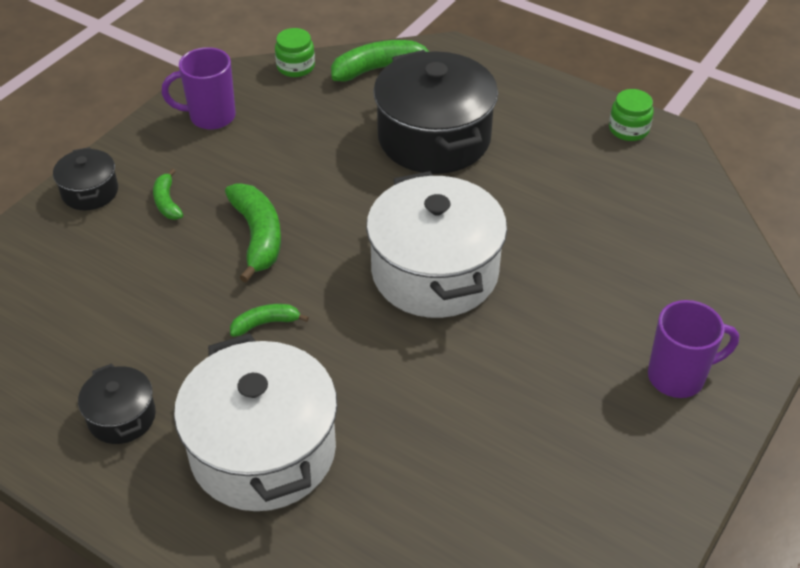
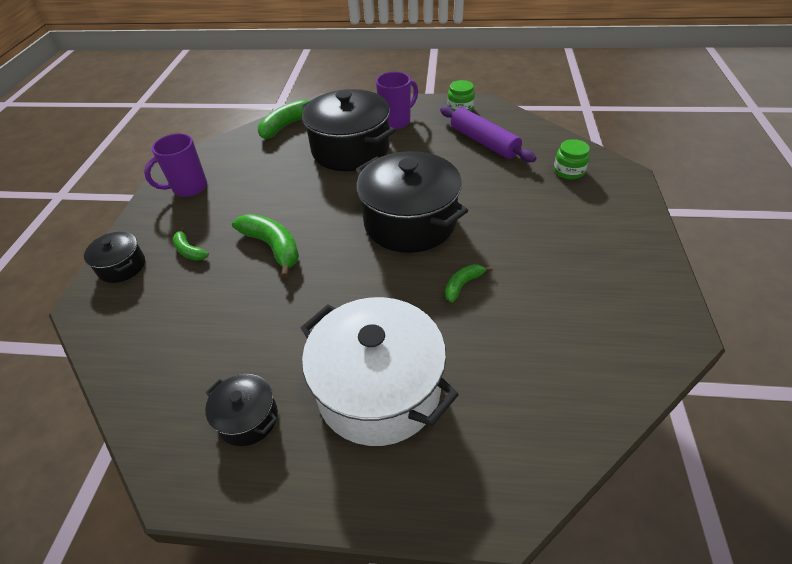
camera: 25 degrees left, 0 degrees up
(265, 323) = (318, 300): green banana -> green banana (463, 285)
(295, 67) = (231, 141): green jar -> green jar (569, 171)
(435, 272) = (410, 222): white pot -> black pot
(618, 197) = (484, 142): none -> purple rolling pin
(678, 377) = (601, 221): purple mug -> purple mug (396, 121)

